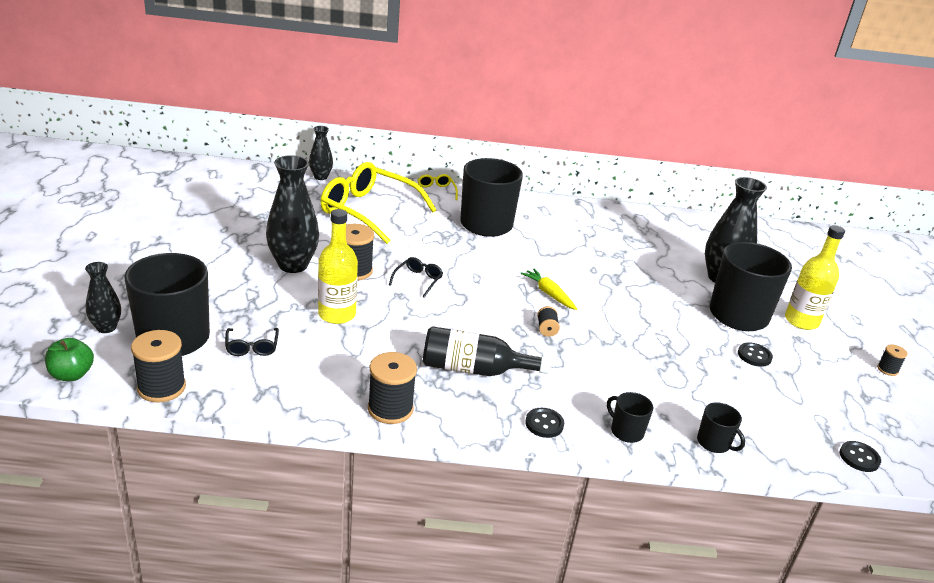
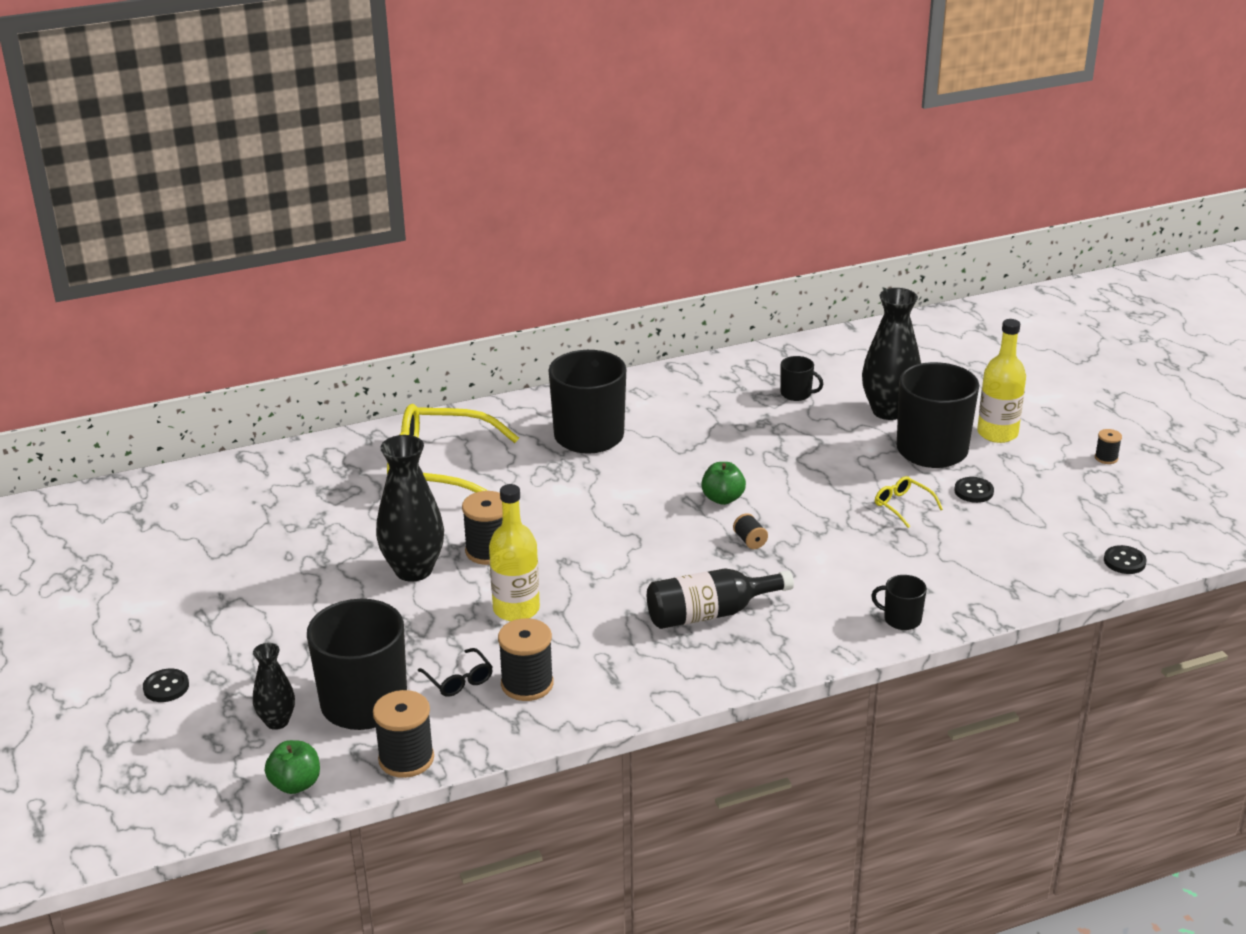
camera: 20 degrees left, 0 degrees up
(320, 177) = (338, 443): black vase -> none
(390, 409) = (659, 687): black spool -> black spool (527, 684)
(418, 280) = (570, 535): black glasses -> none
(436, 191) = (495, 412): yellow glasses -> yellow glasses (902, 506)
(544, 424) = (820, 643): black button -> black button (166, 687)
(549, 294) = (722, 498): yellow carrot -> green apple
(714, 443) = (988, 598): black mug -> black mug (796, 394)

